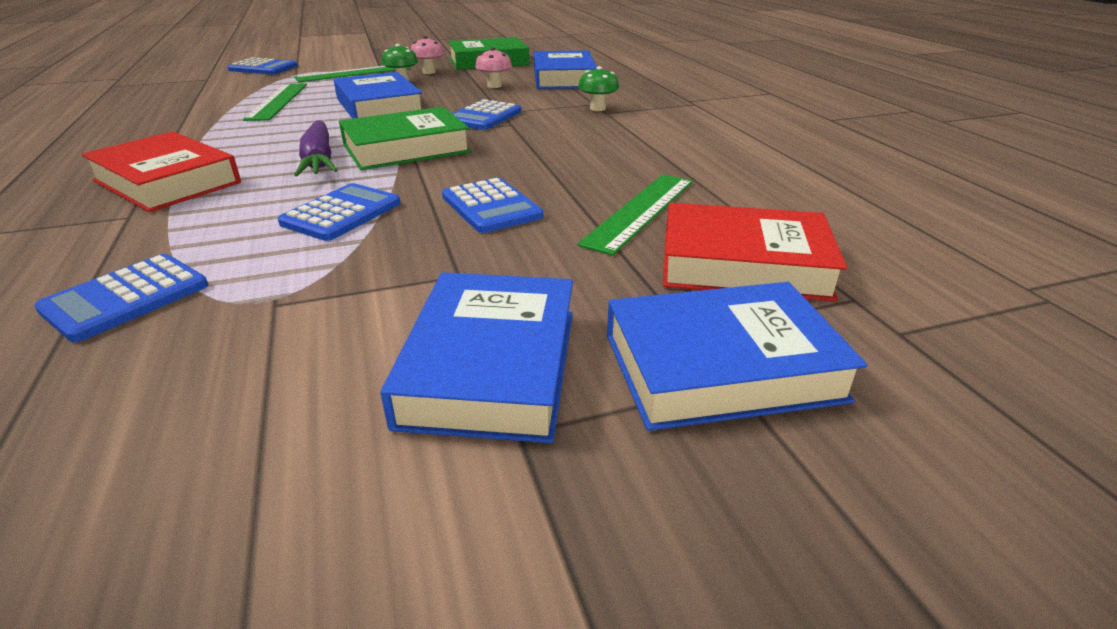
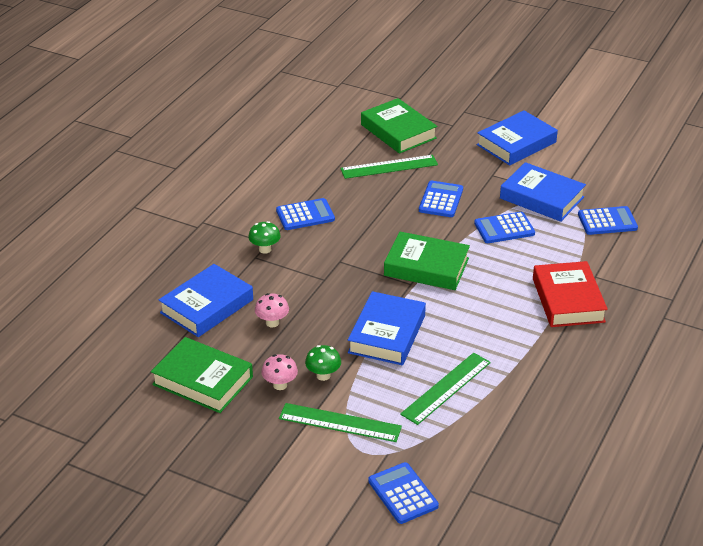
camera: 135 degrees left, 5 degrees up
(319, 160) = (480, 280): purple carrot -> none
(484, 117) = (342, 279): blue calculator -> blue calculator (305, 215)
(721, 367) = (460, 115): blue book -> blue book (541, 198)
(743, 264) = (398, 131): red book -> green book

